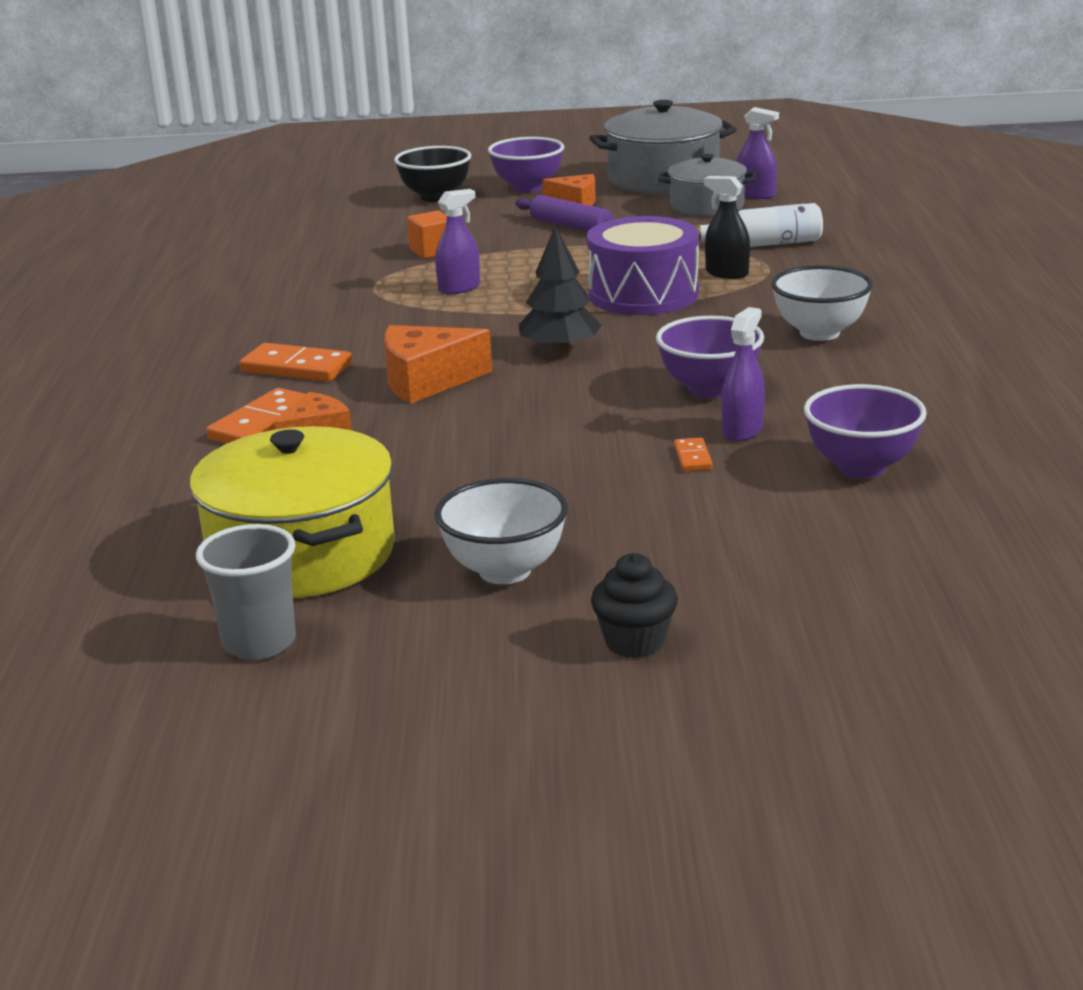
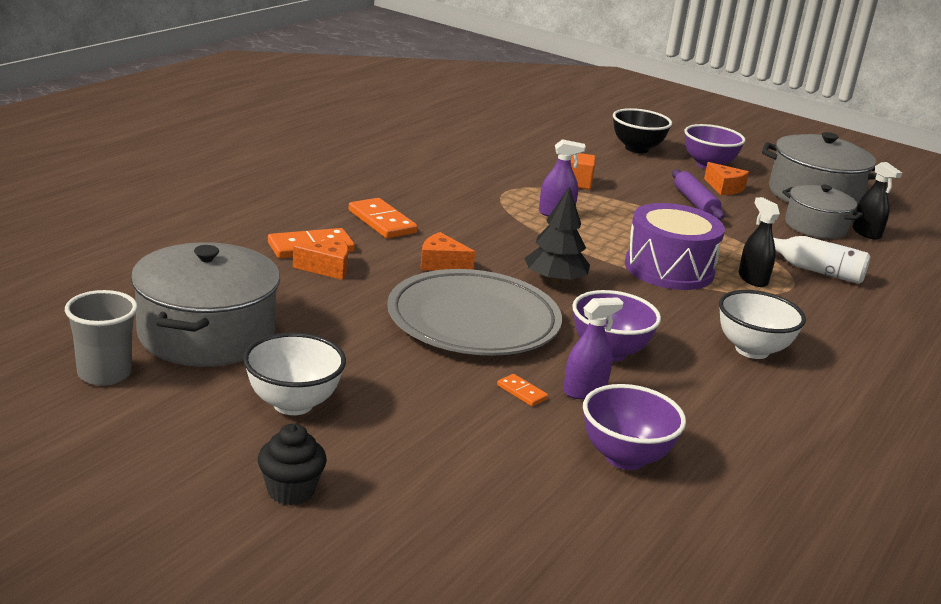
camera: 30 degrees right, 0 degrees up
(302, 554) = (206, 334): yellow pot -> grey pot
(427, 381) = (441, 263): orange cheese -> orange cheese, size x0.66
(546, 418) = (473, 321): none -> grey plate
(692, 457) = (522, 392): orange domino -> orange domino turned 75 degrees counterclockwise
(755, 195) = (866, 233): purple spray bottle -> black spray bottle

